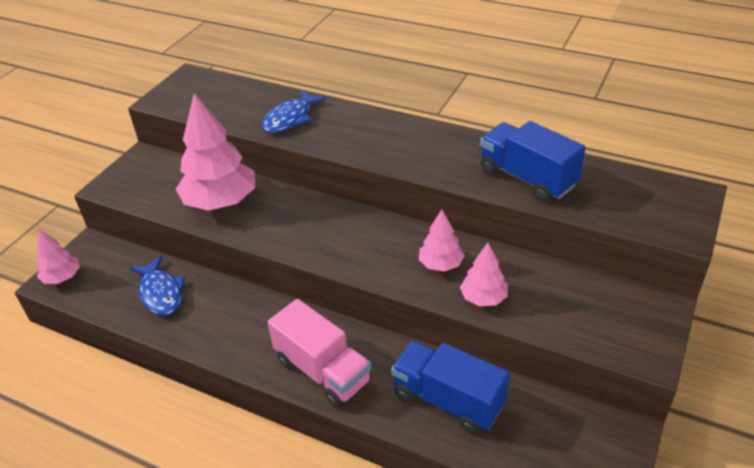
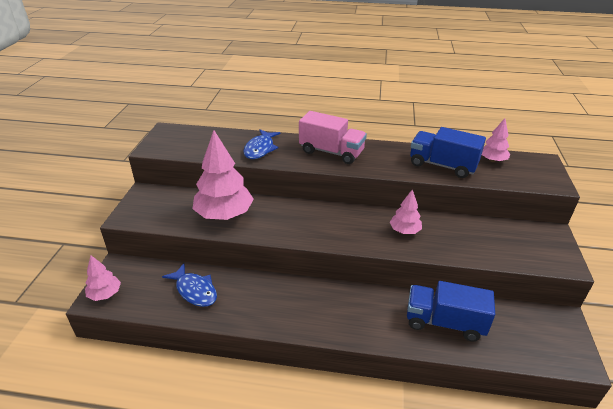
camera: 20 degrees left, 5 degrees down
(323, 371) = (348, 321): pink truck -> pink truck (331, 152)
(483, 298) = (445, 247): pink tree -> pink tree (492, 160)

